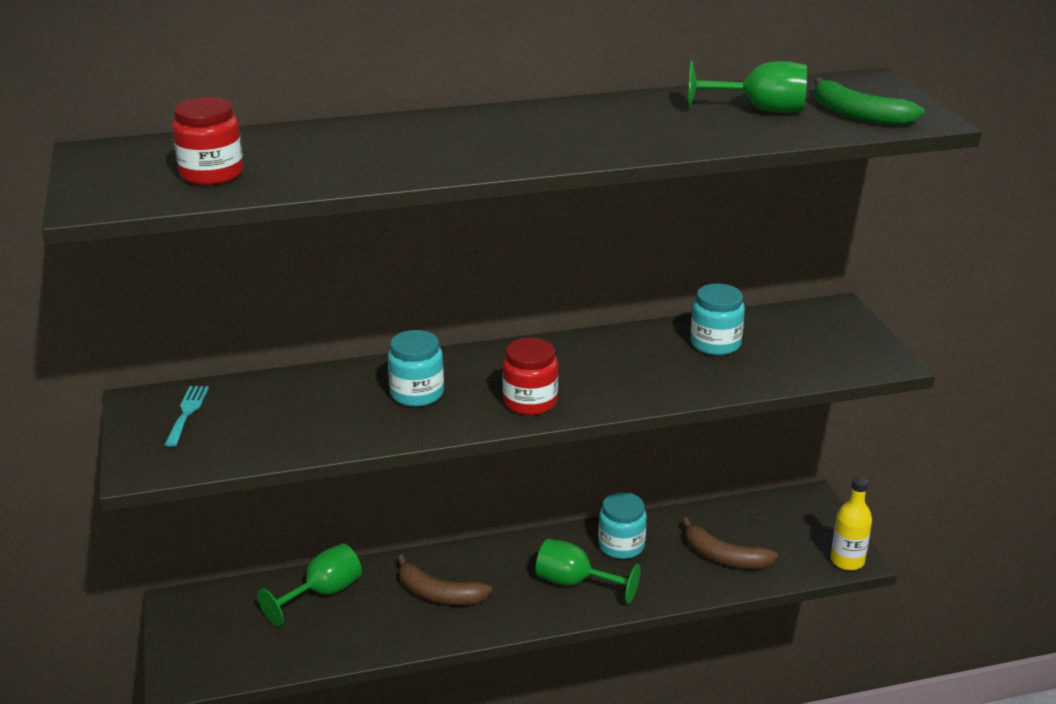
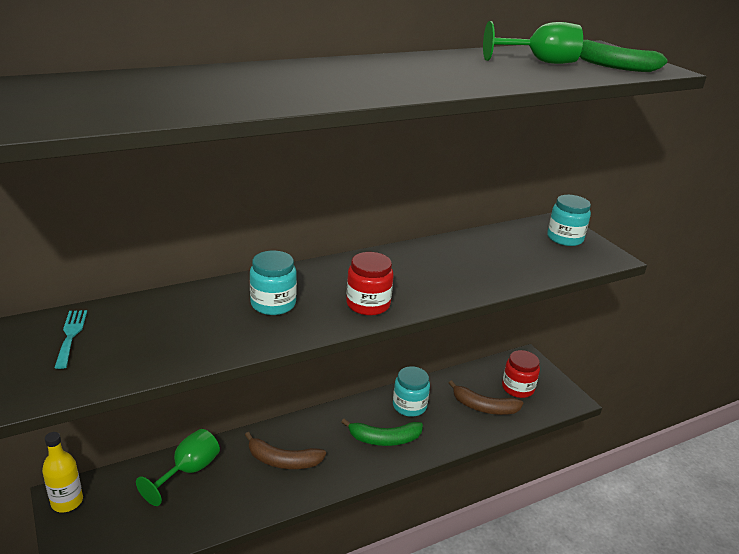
camera: 15 degrees left, 0 degrees up
(212, 174) = (97, 104): red jar -> red jar (518, 388)
(575, 582) = (384, 439): green goblet -> green banana
(715, 344) = (487, 251): turquoise jar -> turquoise jar (565, 238)
(847, 561) = (567, 401): yellow bottle -> yellow bottle (67, 502)

